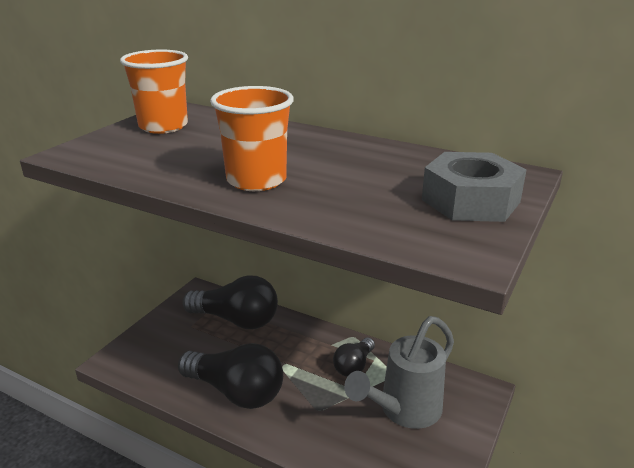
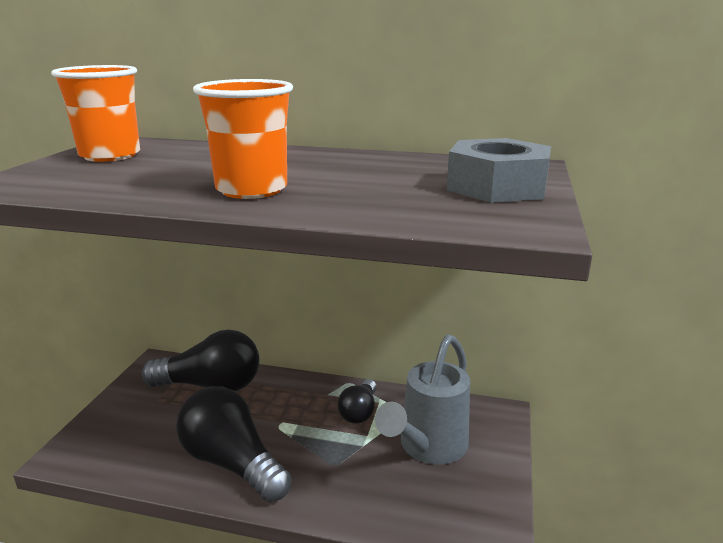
camera: 15 degrees left, 5 degrees down
(236, 392) = (232, 463): black light bulb -> black light bulb turned 150 degrees counterclockwise

